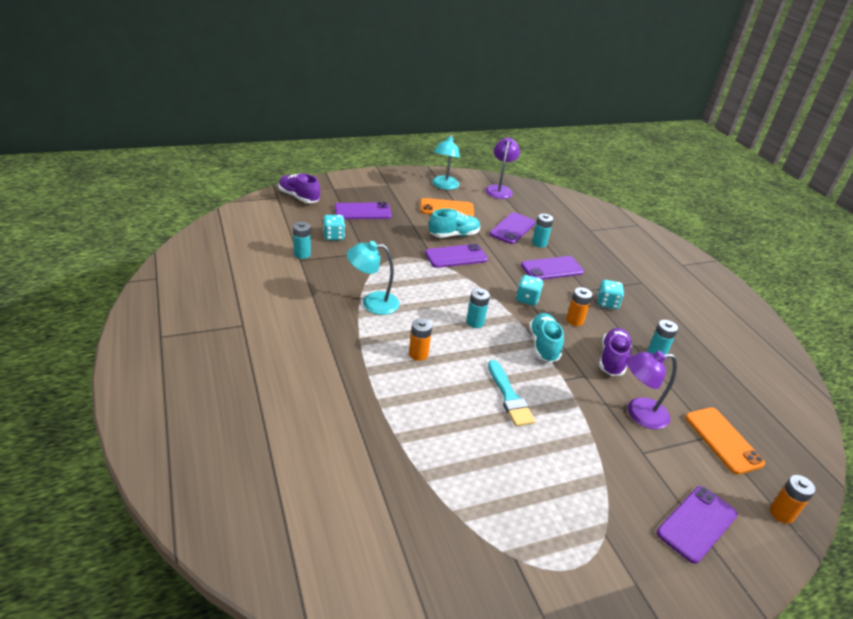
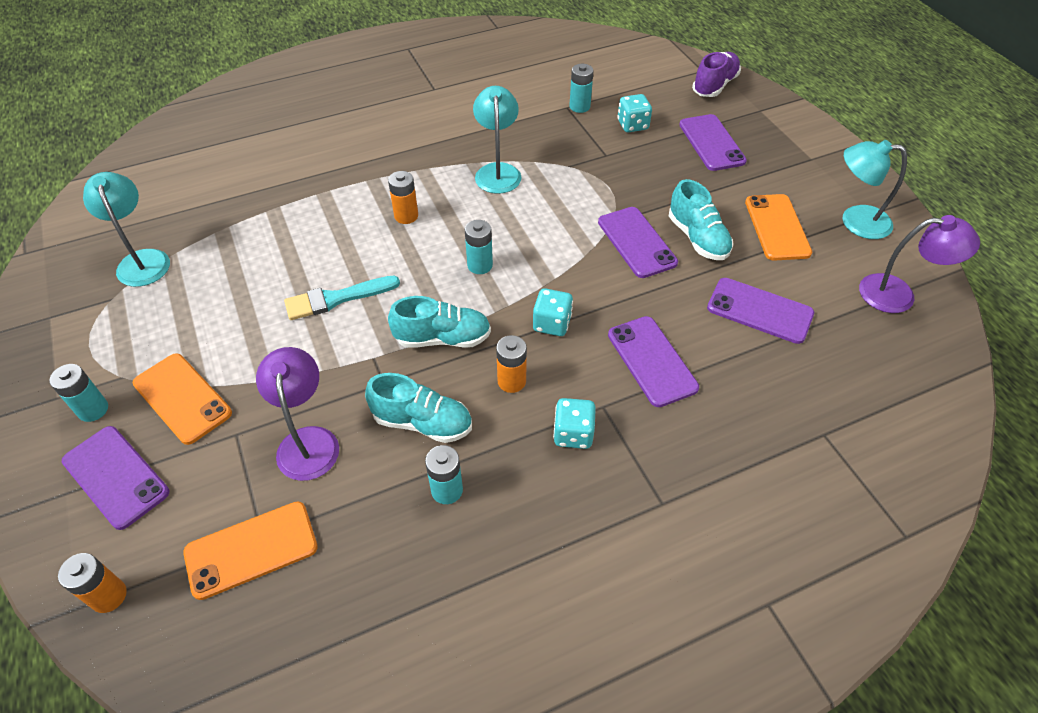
camera: 90 degrees right, 15 degrees up
(462, 539) = (142, 260): none -> turquoise lamp
(539, 243) = (728, 347): turquoise battery -> turquoise battery (93, 409)
(612, 359) = (423, 422): purple shoe -> turquoise shoe
(618, 488) = (182, 398): none -> orange phone

